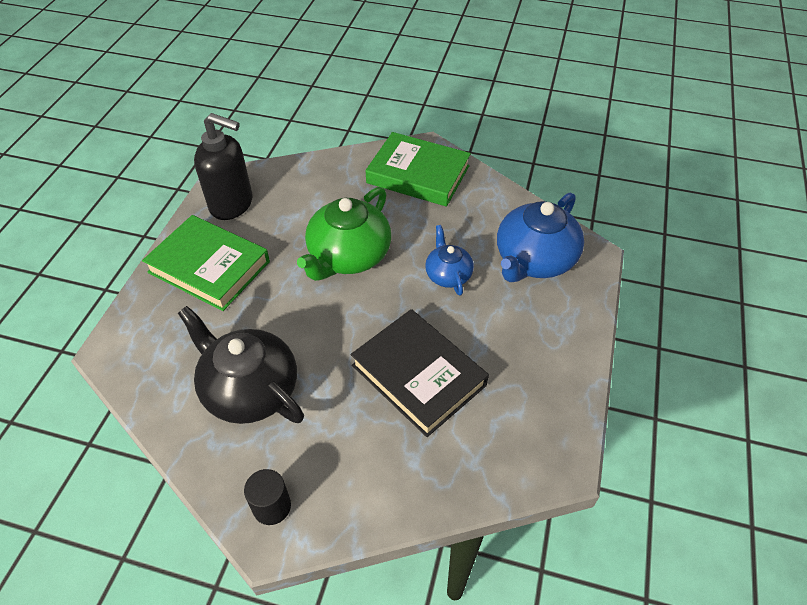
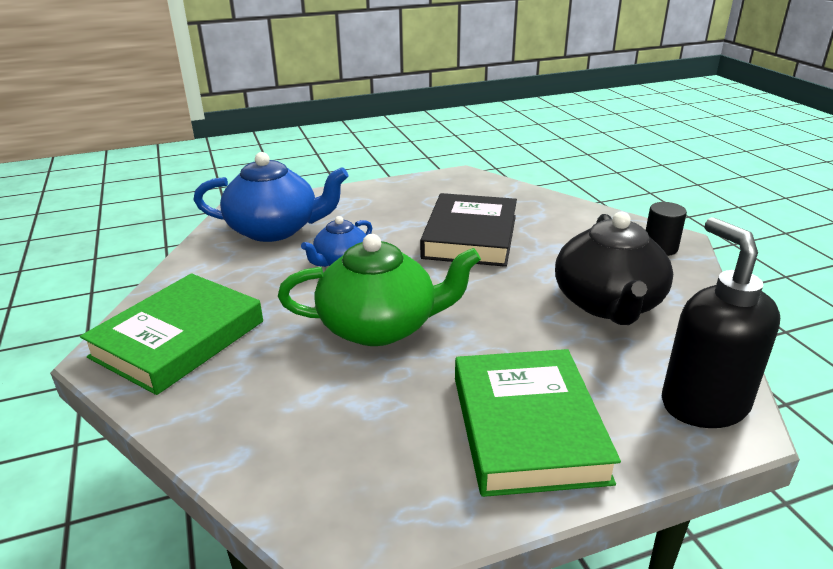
camera: 125 degrees left, 20 degrees down
(232, 204) = (393, 488): black soap dispenser -> black soap dispenser (703, 404)
(418, 174) = (178, 339): green book -> green book turned 45 degrees clockwise

